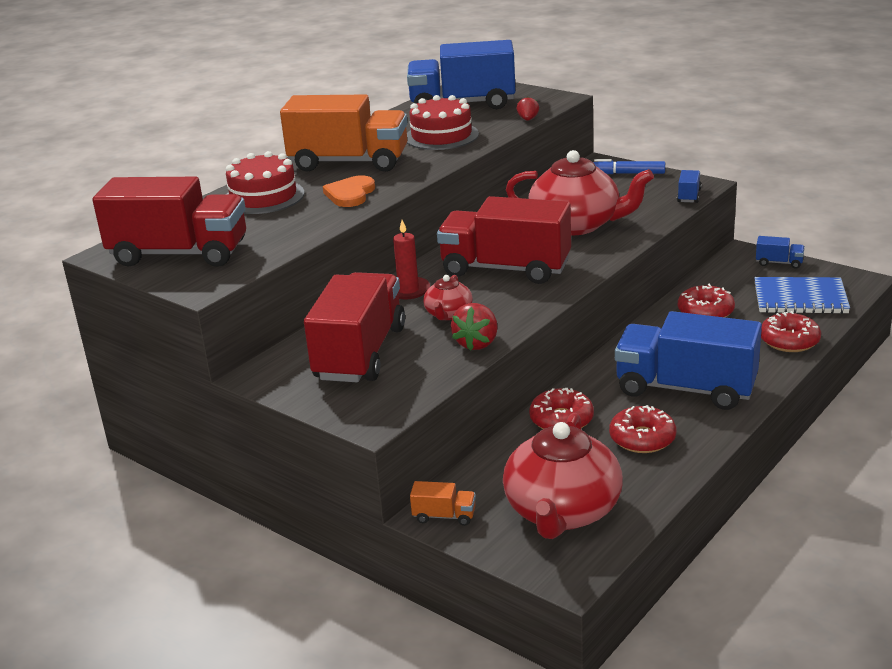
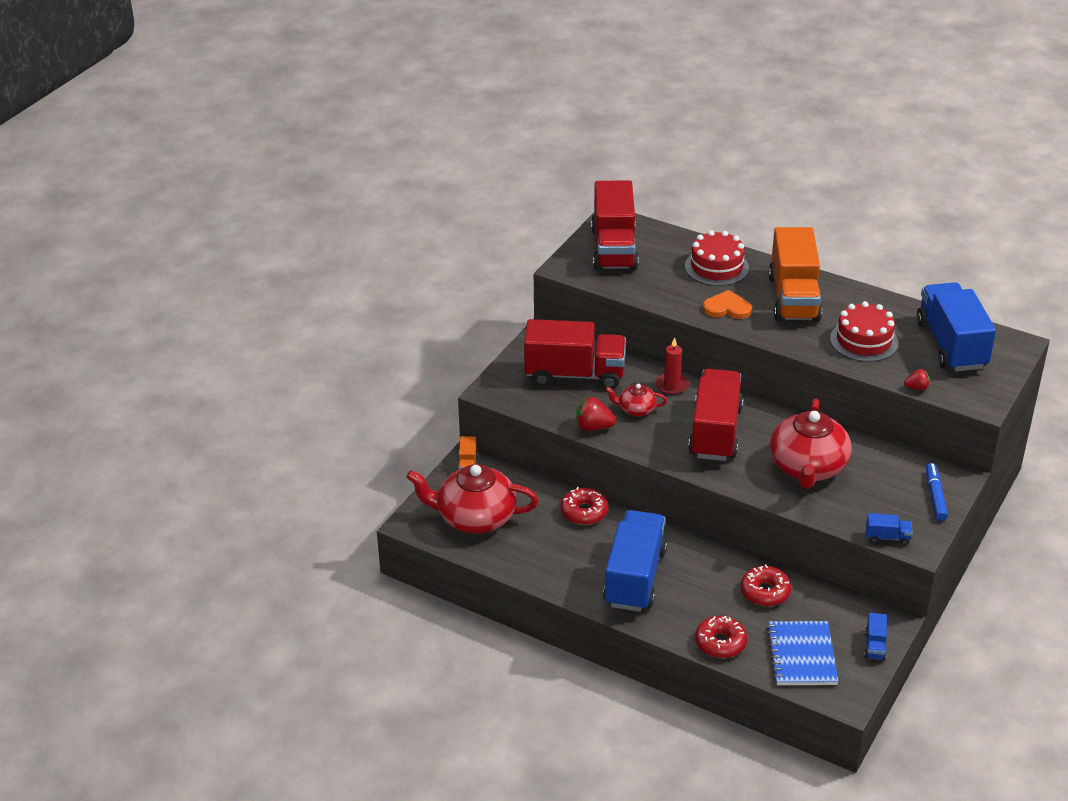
camera: 80 degrees right, 10 degrees up
(642, 438) = (563, 554): red donut -> none

